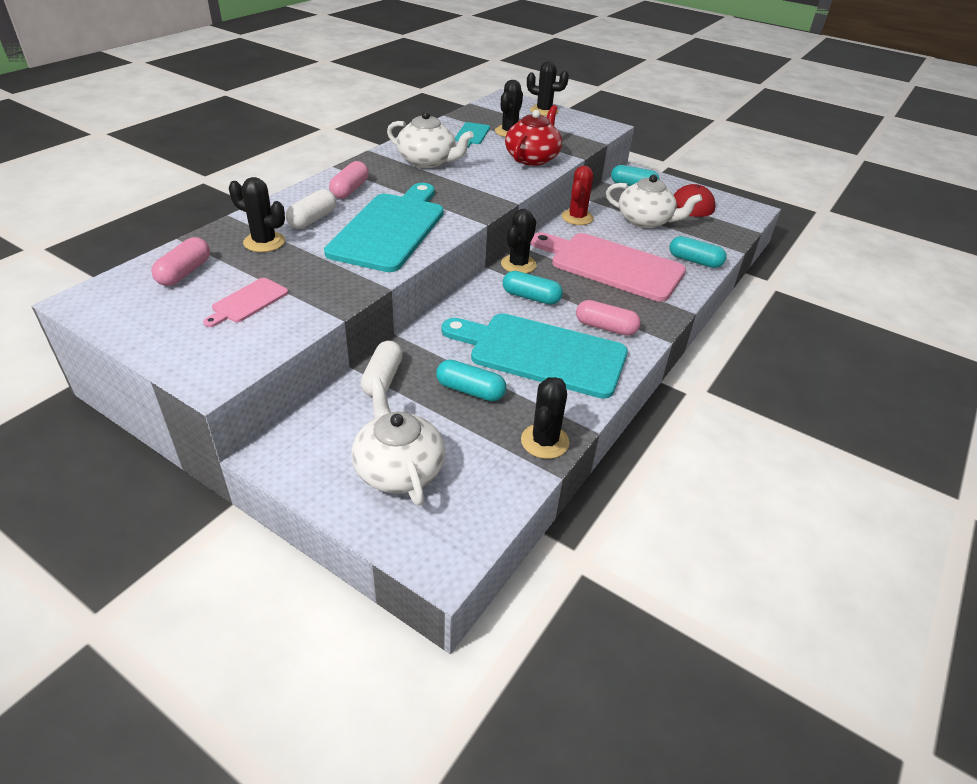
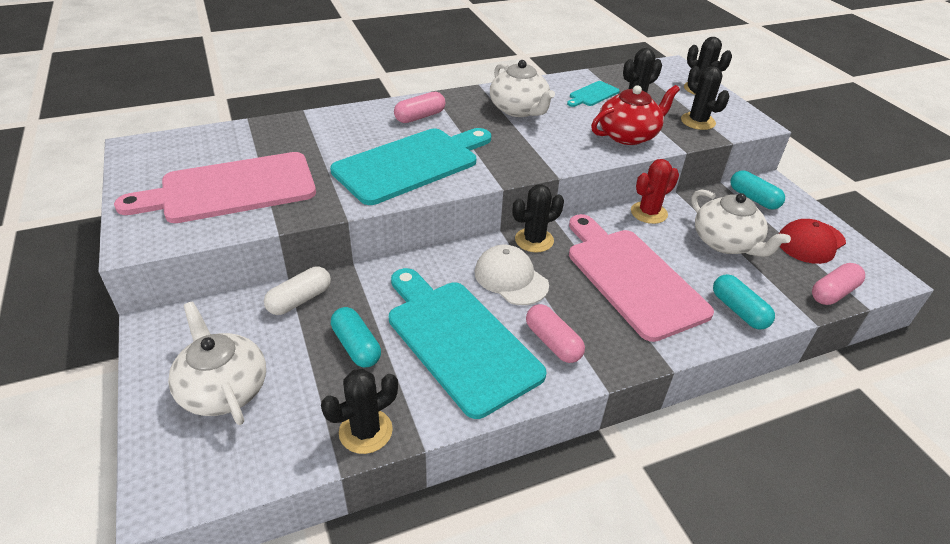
camera: 35 degrees right, 0 degrees up
(185, 272) = (219, 148): pink capsule -> pink capsule (833, 293)
(247, 302) = (231, 189): pink cutting board -> pink cutting board, size x2.26
(264, 242) = (301, 142): black cactus -> black cactus (698, 121)
(312, 219) = (360, 134): white capsule -> none
(398, 469) = (223, 389): white teapot -> white teapot turned 45 degrees counterclockwise
(531, 297) = (511, 278): turquoise capsule -> white cap

